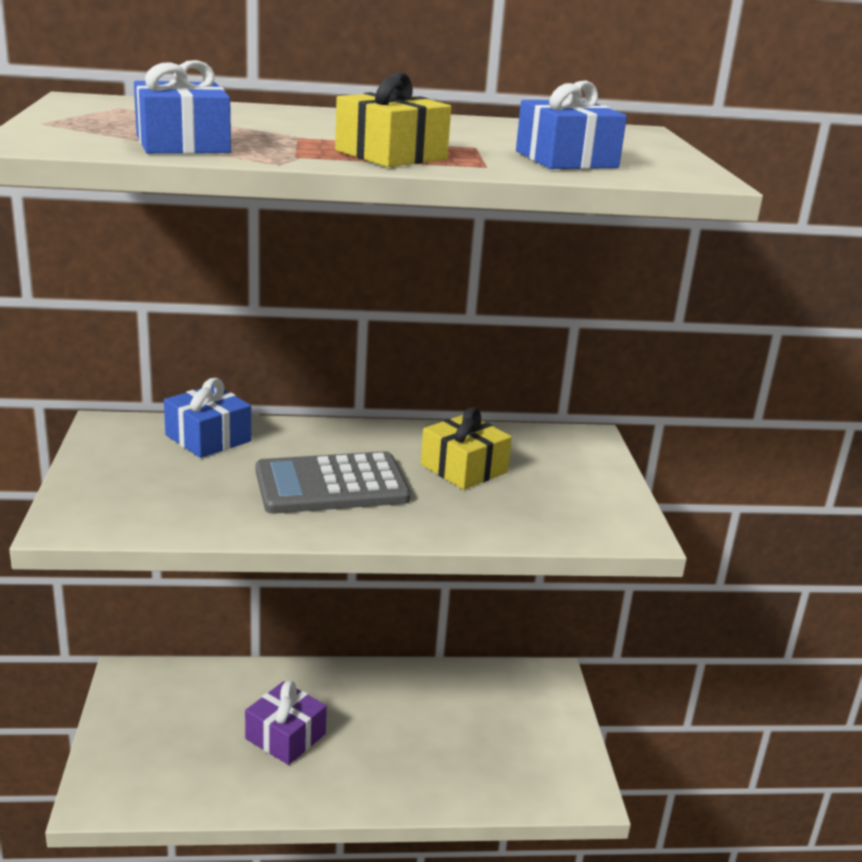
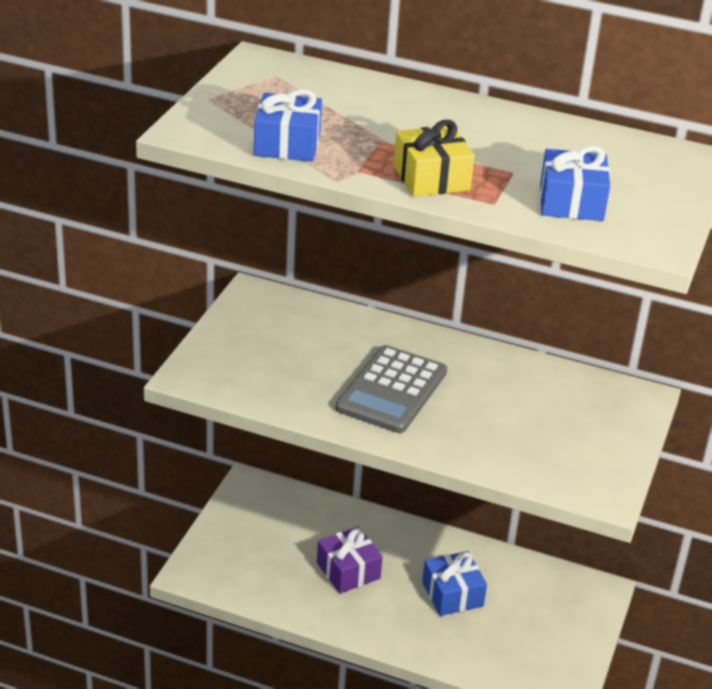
camera: 25 degrees right, 10 degrees up
(208, 438) = (322, 323): blue gift -> blue gift (452, 594)
(331, 485) = (392, 390): grey calculator -> grey calculator turned 75 degrees counterclockwise
(463, 468) = (508, 401): yellow gift -> none

